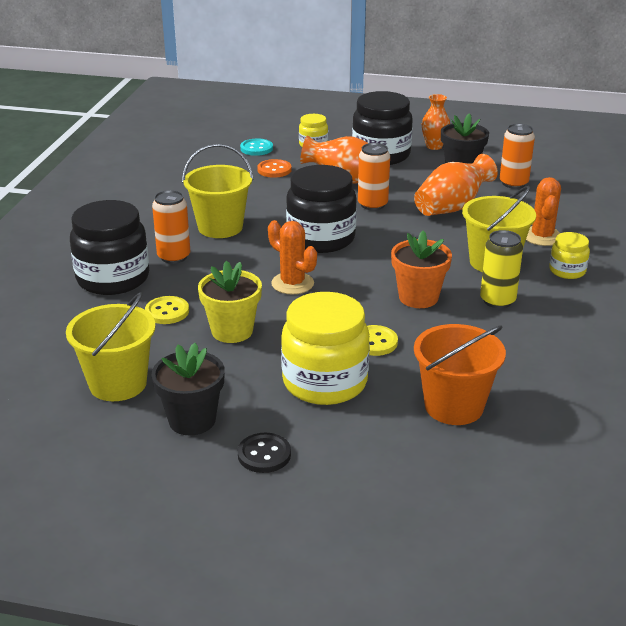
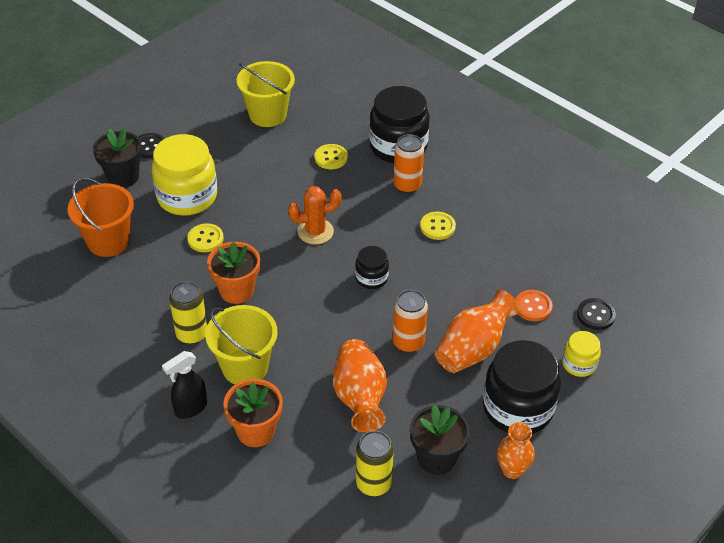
camera: 120 degrees right, 15 degrees up
(192, 420) = (205, 131): black flower pot -> black flower pot (123, 177)
(220, 227) = (437, 227): yellow bucket -> yellow button
(232, 331) = (280, 178): yellow flower pot -> none
(256, 148) = (595, 315): turquoise button -> black button
(321, 238) = (371, 278): black jar -> black jar, size x0.51
(513, 183) = (373, 483): orange can -> yellow can
(542, 236) = (256, 431): orange cactus -> orange flower pot
(567, 271) = (190, 408): yellow jar -> black spray bottle

